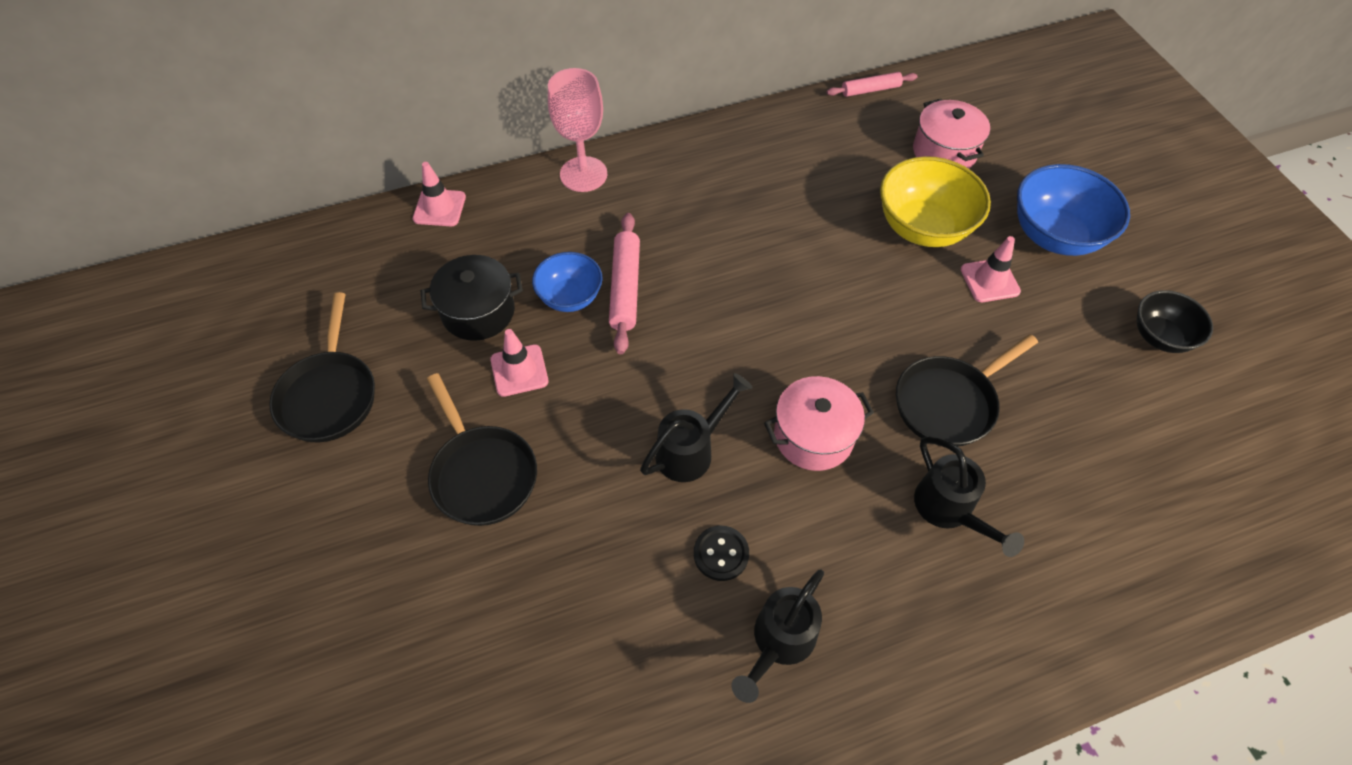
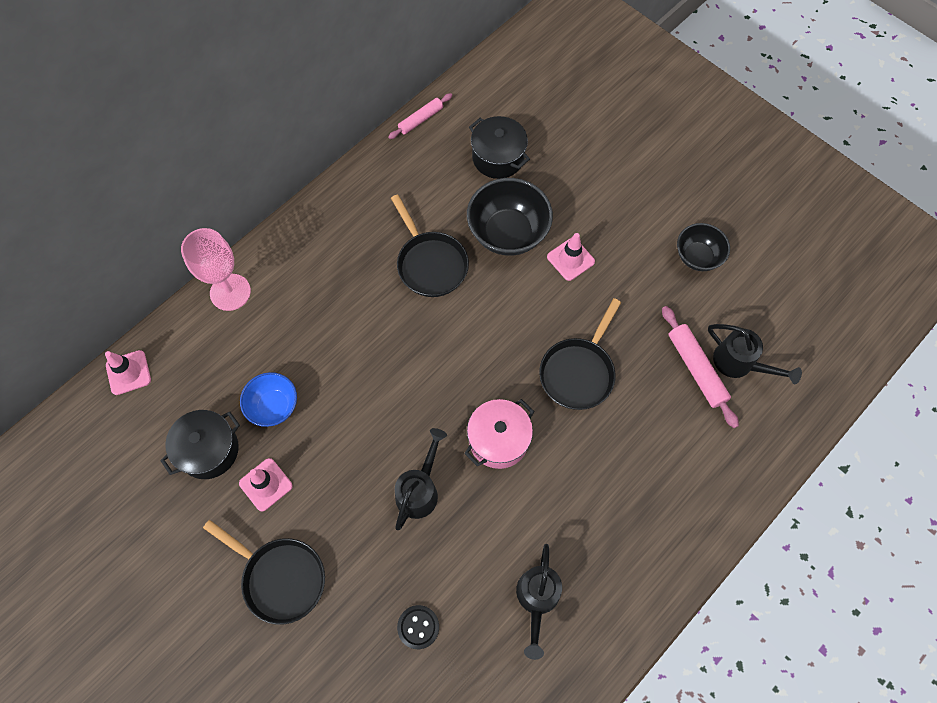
camera: 25 degrees left, 10 degrees up
(329, 395) = (130, 571): black pan -> black pan (430, 264)
(625, 288) = (311, 380): pink rolling pin -> pink rolling pin (696, 369)
(721, 554) = (473, 557): black button -> black button (418, 627)
(923, 228) = (508, 233): yellow bowl -> black bowl
(944, 152) = (498, 157): pink pot -> black pot
(949, 510) = (607, 453): black watering can -> black watering can (739, 363)
(1054, 236) = (602, 201): blue bowl -> none

